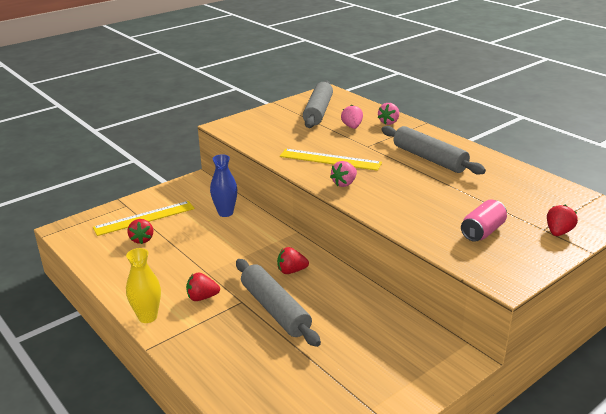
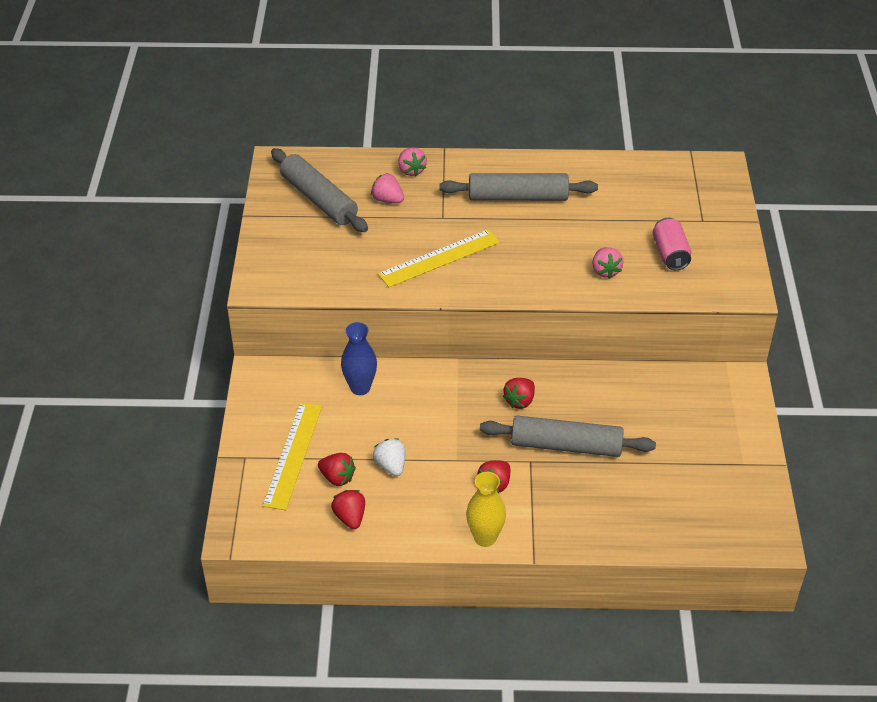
camera: 50 degrees left, 15 degrees up
(173, 252) = (391, 466): none -> white strawberry
(344, 183) = (498, 278): pink strawberry -> pink strawberry (605, 271)
(558, 232) = (715, 216): red strawberry -> red strawberry (350, 517)

